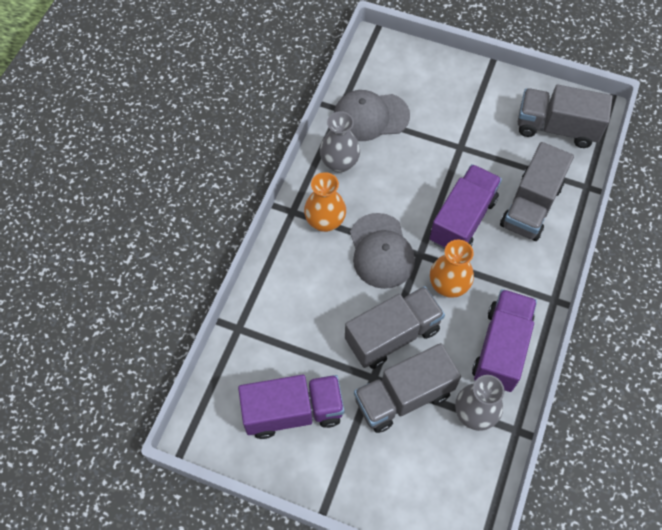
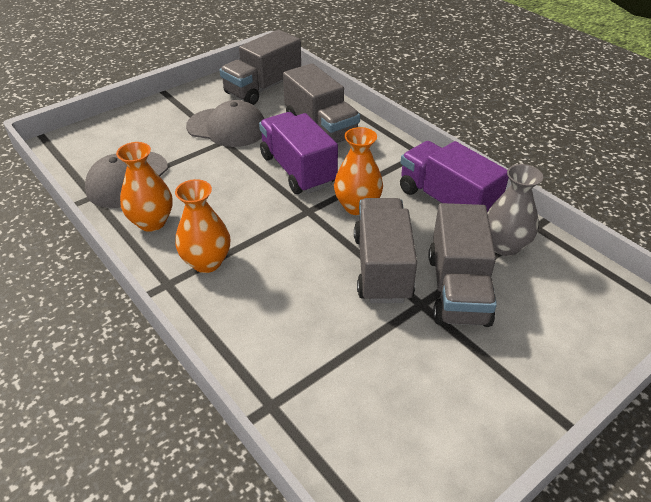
camera: 60 degrees left, 20 degrees down
(293, 412) = (421, 397): purple truck -> none
(339, 163) = (152, 222): grey vase -> orange vase
(381, 251) = (280, 235): grey cap -> grey cap (227, 128)

